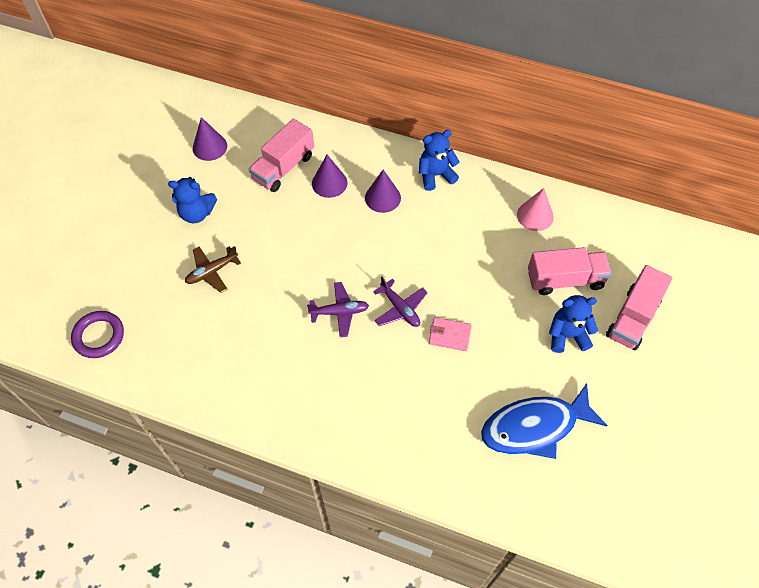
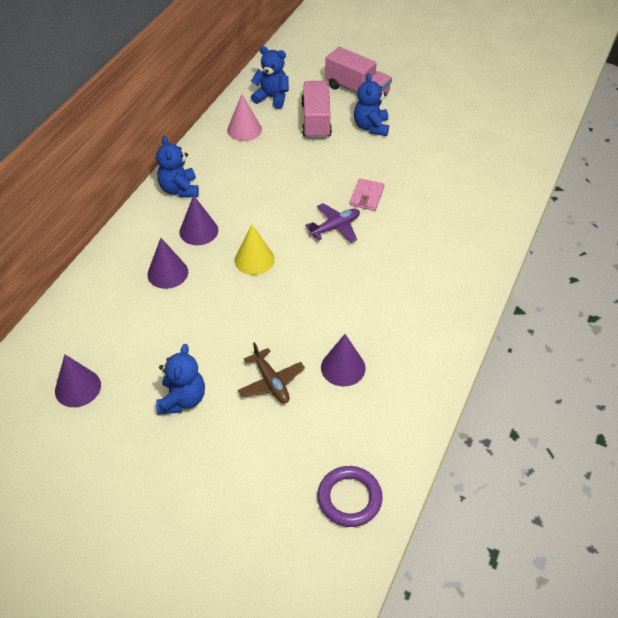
camera: 85 degrees left, 10 degrees down
(226, 325) = (343, 367): none -> purple cone
(283, 167) = (133, 313): pink truck -> none
(339, 312) = (335, 272): purple plane -> none
(350, 245) = (254, 259): none -> yellow cone
(534, 427) = (455, 155): blue fish -> none
(595, 235) = (272, 98): none -> blue teddy bear

